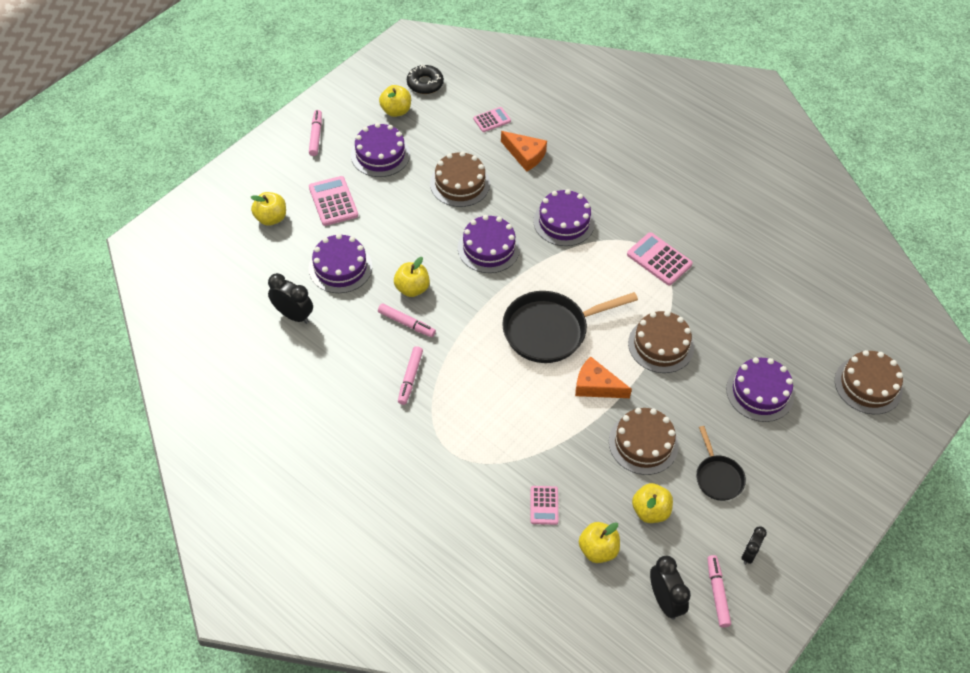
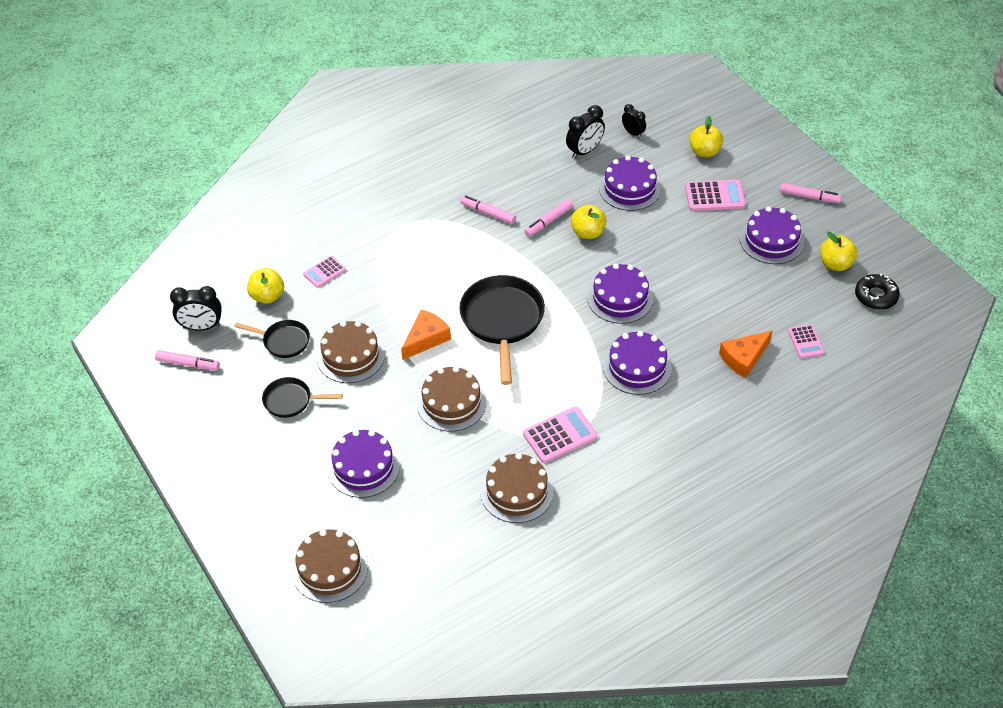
camera: 110 degrees right, 5 degrees down
(460, 184) = (714, 294): brown cake -> brown cake (517, 491)
(544, 505) = (324, 272): pink calculator -> pink calculator turned 60 degrees counterclockwise
(650, 511) = (283, 341): yellow apple -> black pan
(749, 554) = (209, 398): black clock -> black clock (633, 133)

